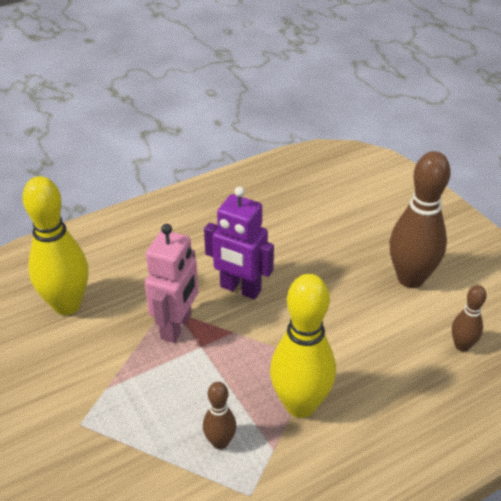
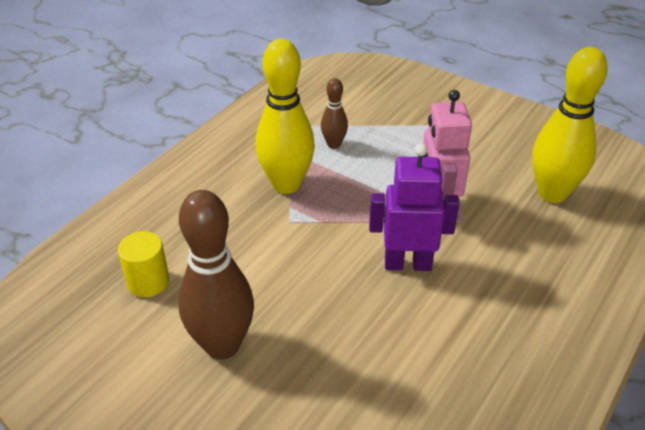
camera: 155 degrees right, 0 degrees up
(462, 346) = (148, 282): brown bowling pin -> yellow cylinder

